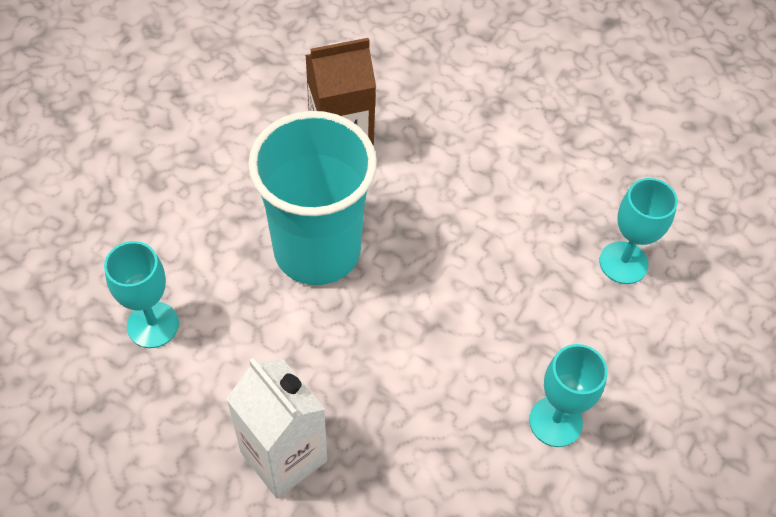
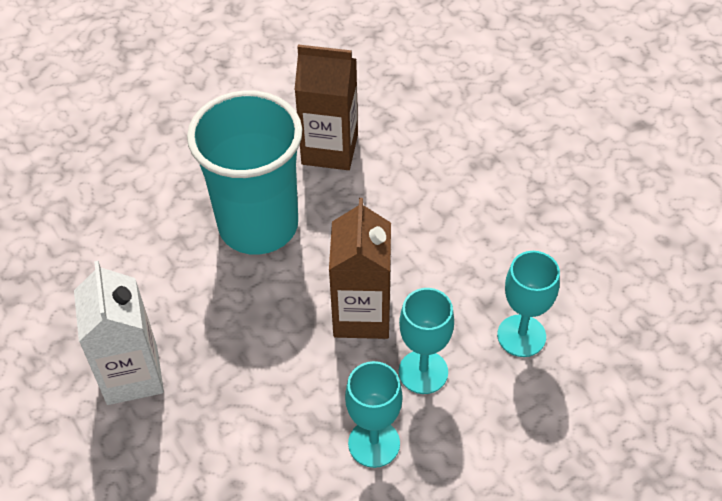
camera: 30 degrees right, 5 degrees down
(153, 325) = (95, 234): turquoise goblet -> turquoise goblet (423, 372)
(470, 301) = (362, 315): none -> brown carton

